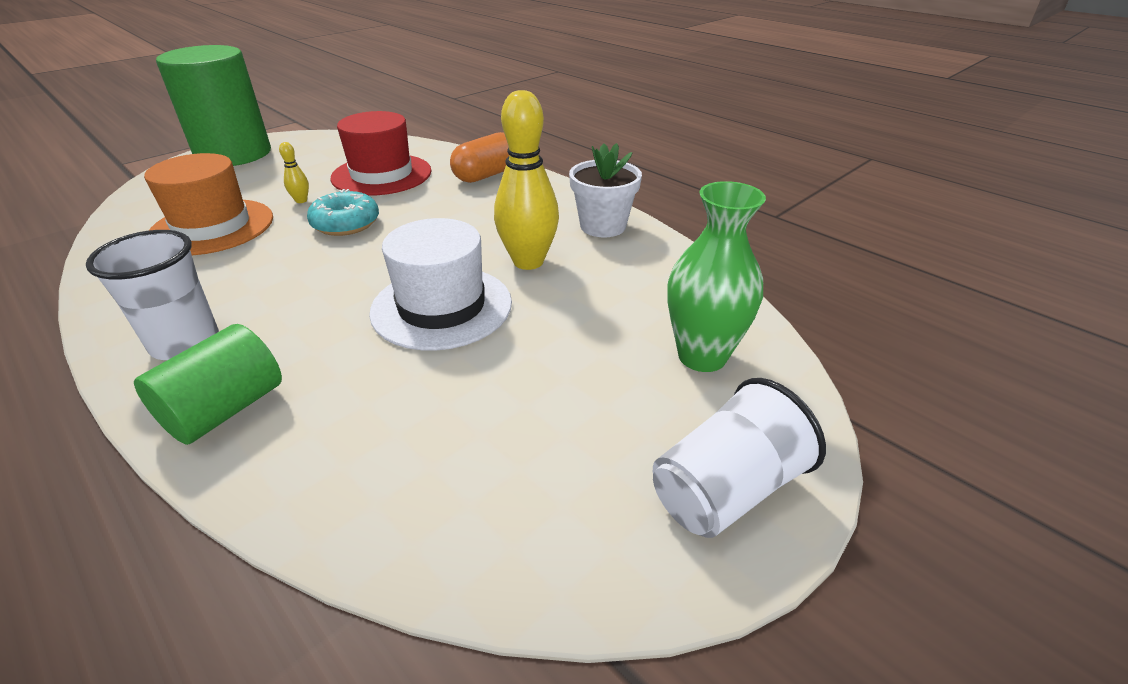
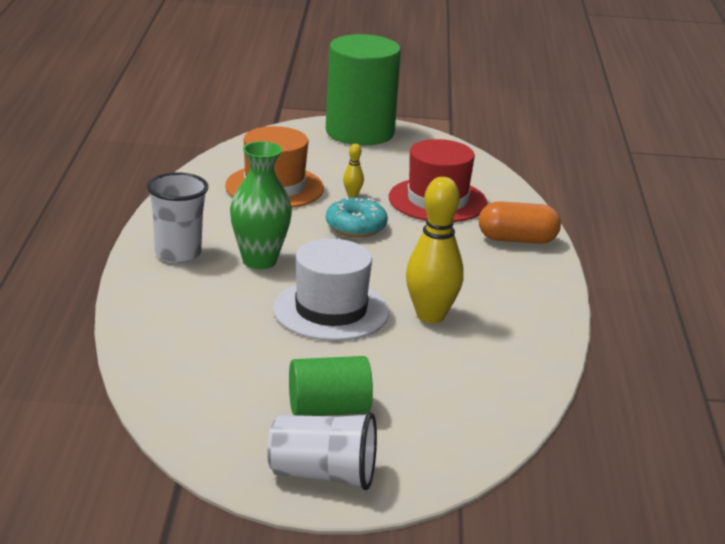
camera: 45 degrees right, 10 degrees down
(225, 410) = (157, 297): green cylinder -> green cylinder (328, 410)
(603, 226) = (531, 323): white flower pot -> none
(702, 356) = (433, 426): green vase -> green vase (259, 261)

